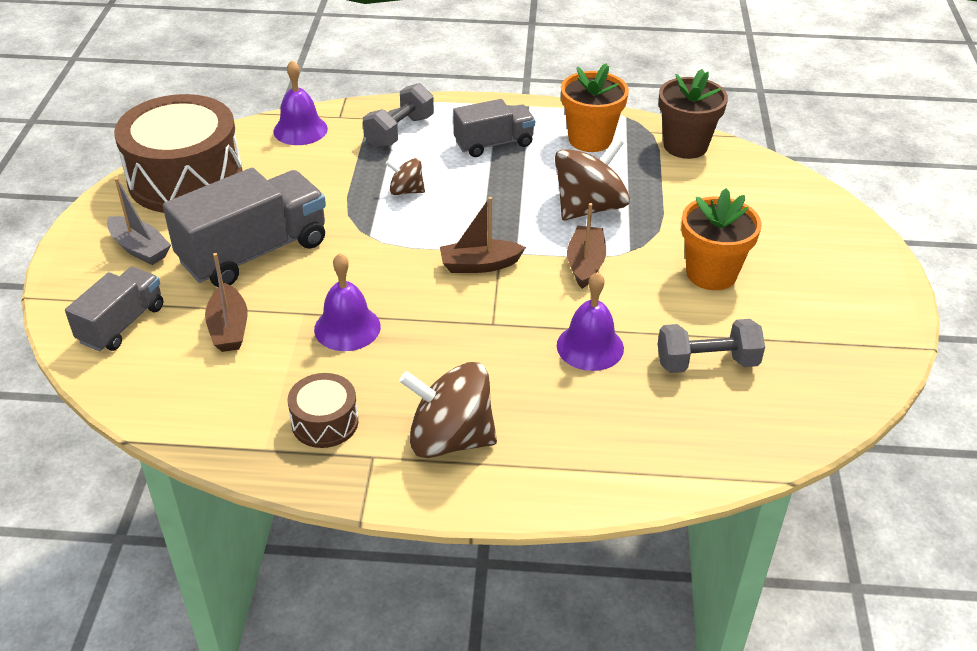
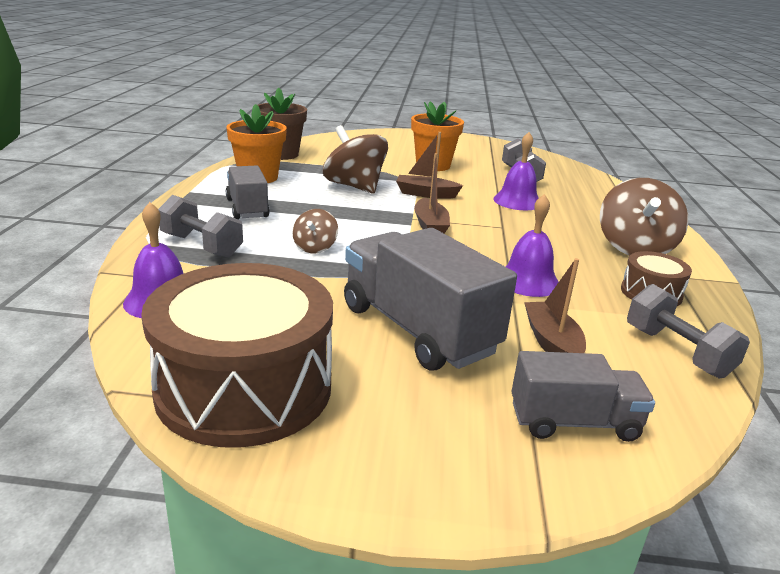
camera: 90 degrees left, 15 degrees down
(122, 324) = (574, 422): grey truck -> grey truck turned 150 degrees clockwise
(139, 248) = (413, 420): grey boat -> none
(207, 411) = (677, 352): none -> grey dumbbell
(229, 328) = (552, 343): brown boat -> brown boat turned 90 degrees counterclockwise

